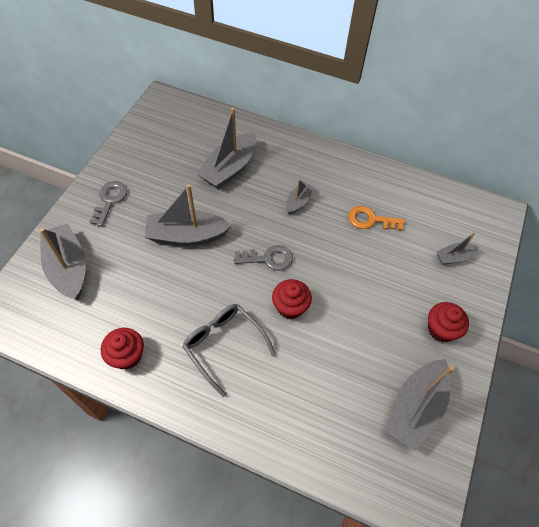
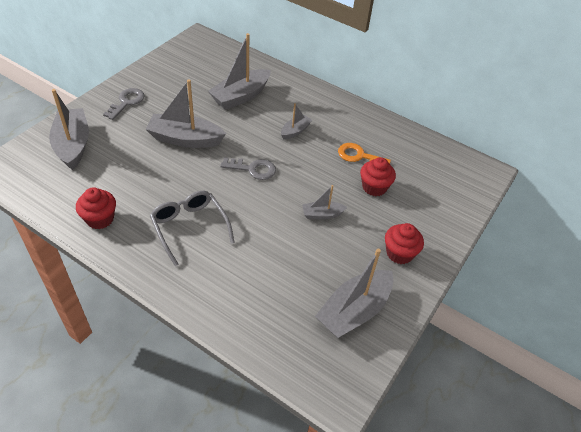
camera: 10 degrees right, 10 degrees down
(290, 307) = (261, 209): red cupcake -> red cupcake (374, 187)
(454, 257) = (430, 198): grey boat -> grey boat (322, 214)

